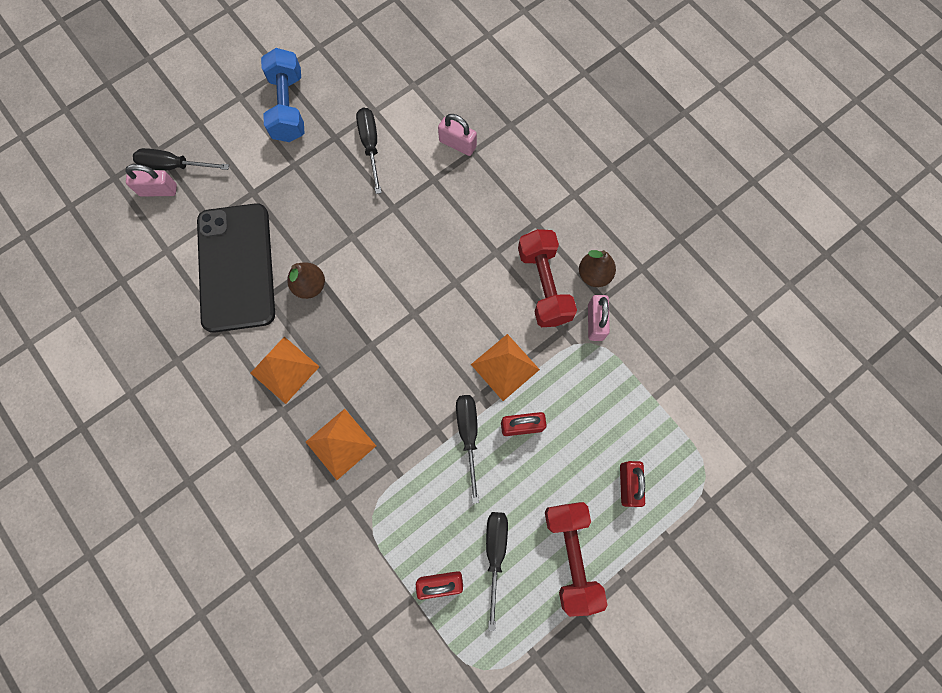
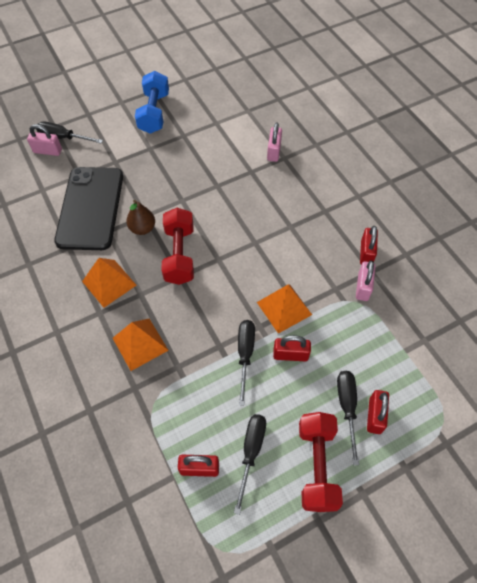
camera: 10 degrees right, 15 degrees down
(370, 146) = (208, 144): black screwdriver -> black screwdriver (347, 407)
(457, 144) = (273, 151): pink padlock -> pink padlock turned 60 degrees clockwise
(544, 285) = (325, 255): red dumbbell -> red dumbbell (179, 255)
(594, 275) = (366, 253): brown pear -> red padlock

